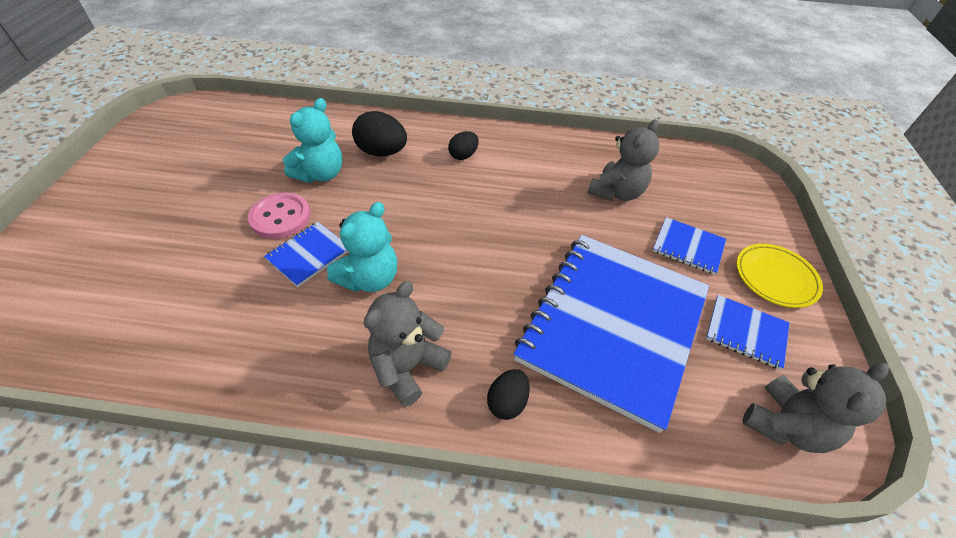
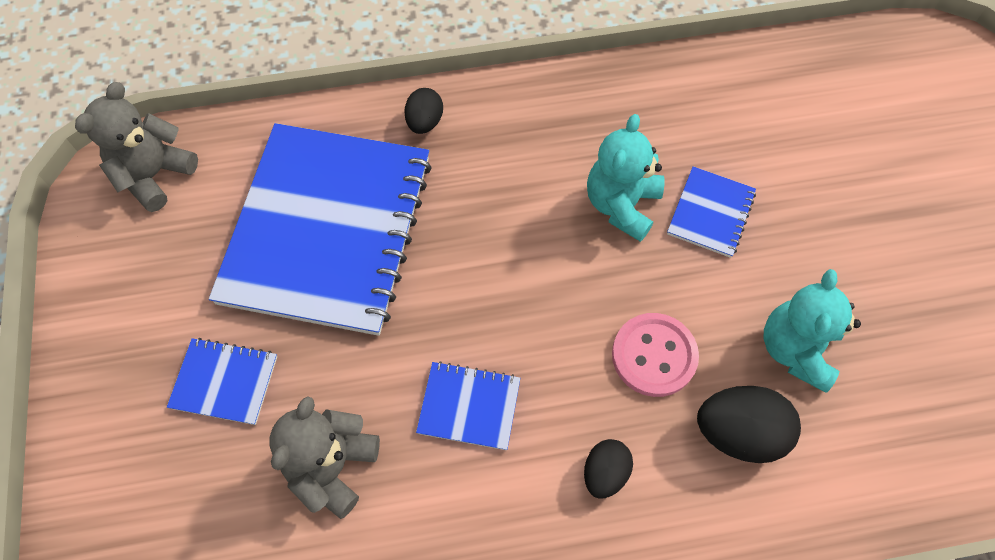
camera: 165 degrees right, 15 degrees up
(280, 217) = (787, 255): pink button -> pink button (654, 356)
(407, 367) = (530, 125): grey teddy bear -> none
(746, 332) = (170, 266): blue notebook -> blue notebook (469, 406)
(775, 278) = (109, 363): yellow plate -> none

